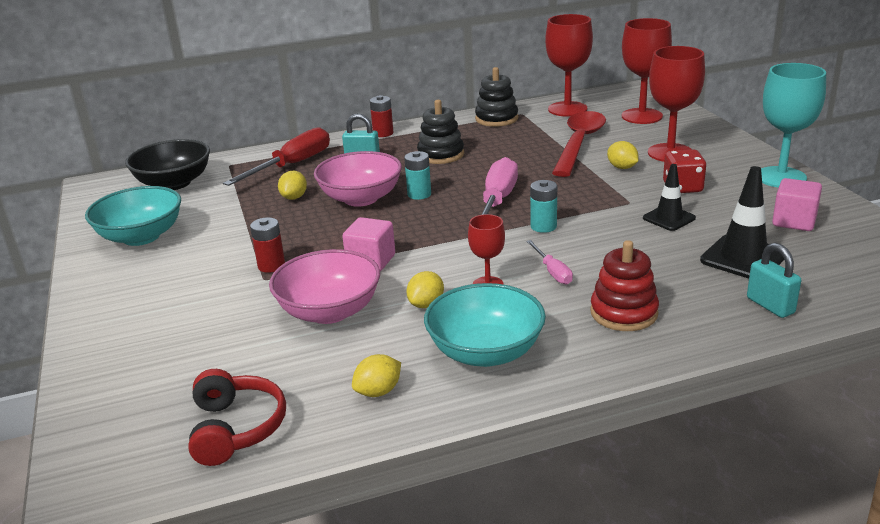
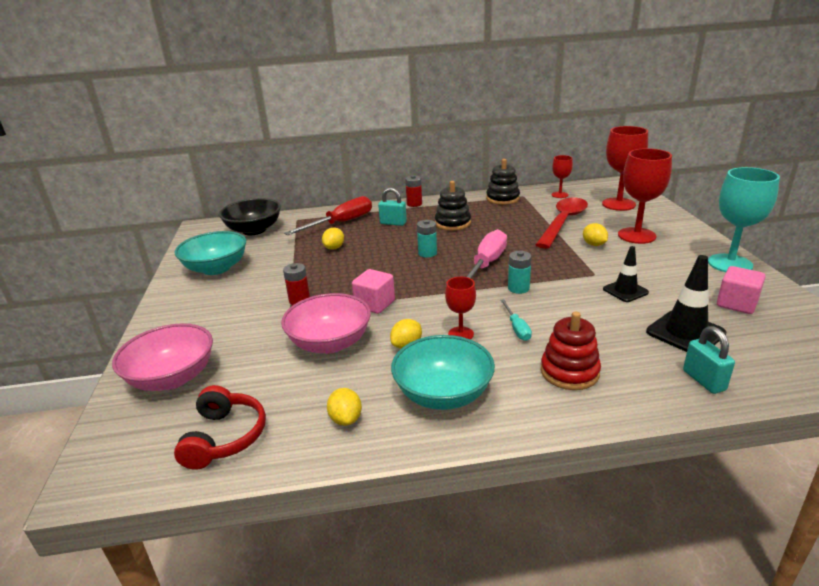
camera: 10 degrees right, 0 degrees up
(361, 198) = (382, 253): pink bowl -> pink bowl (172, 378)
(378, 391) = (346, 419): yellow lemon -> yellow lemon turned 75 degrees counterclockwise
(552, 272) = (516, 328): pink screwdriver -> turquoise screwdriver
(567, 109) = (560, 195): red goblet -> red goblet, size x0.54
(682, 187) = (642, 265): red dice -> none

